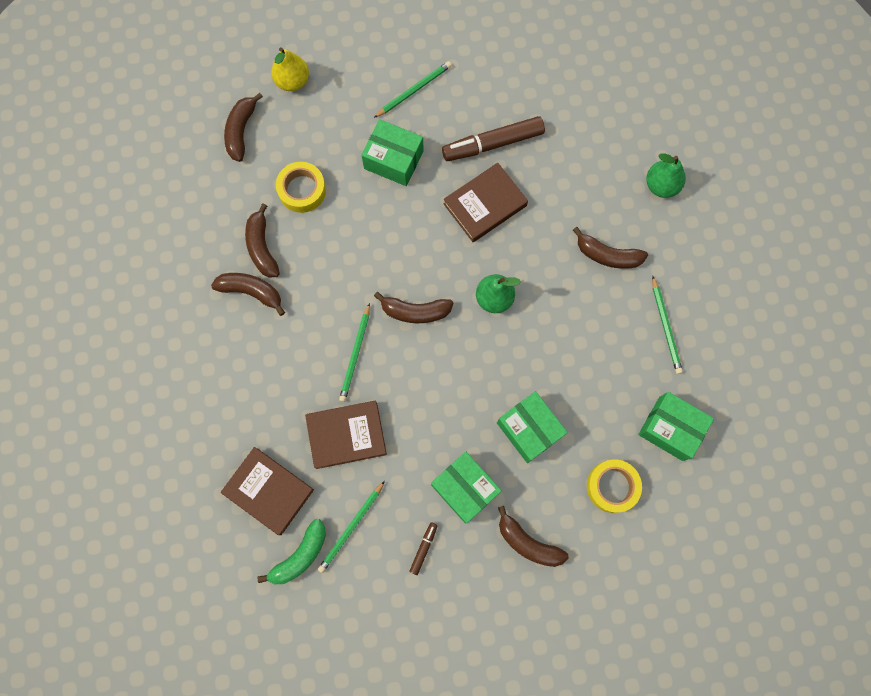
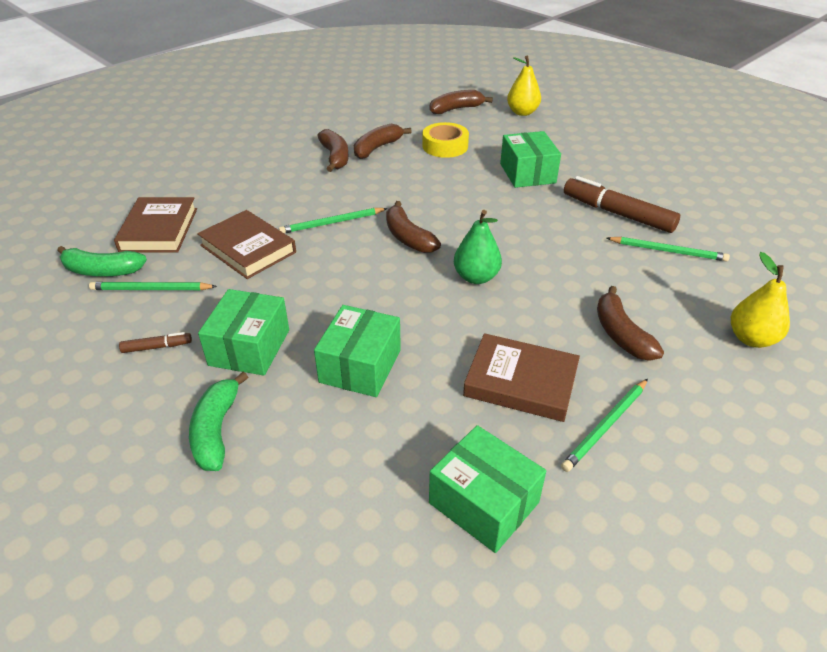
camera: 55 degrees right, 35 degrees down
(414, 90) = (598, 159): green pencil -> green pencil (668, 251)
(485, 205) = (557, 233): brown book -> brown book (521, 382)
(527, 542) = (216, 430): brown banana -> green banana
(612, 486) = (351, 478): yellow tape -> none
(661, 185) = (751, 339): green pear -> yellow pear
(670, 428) = (484, 502): green box -> green box turned 45 degrees counterclockwise

